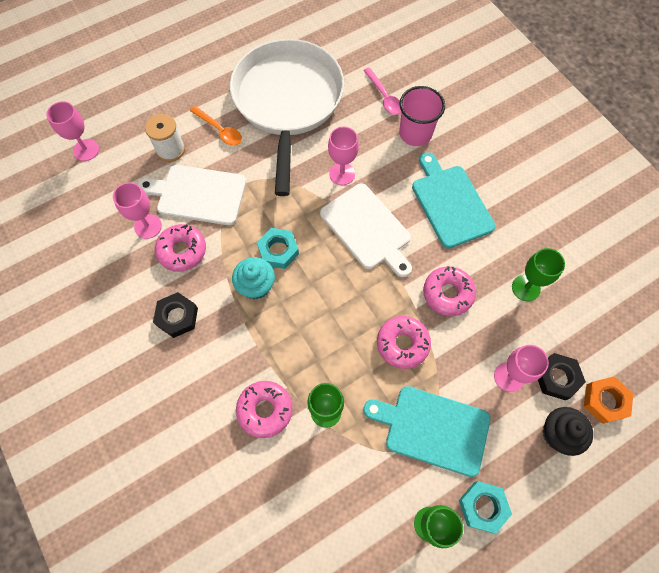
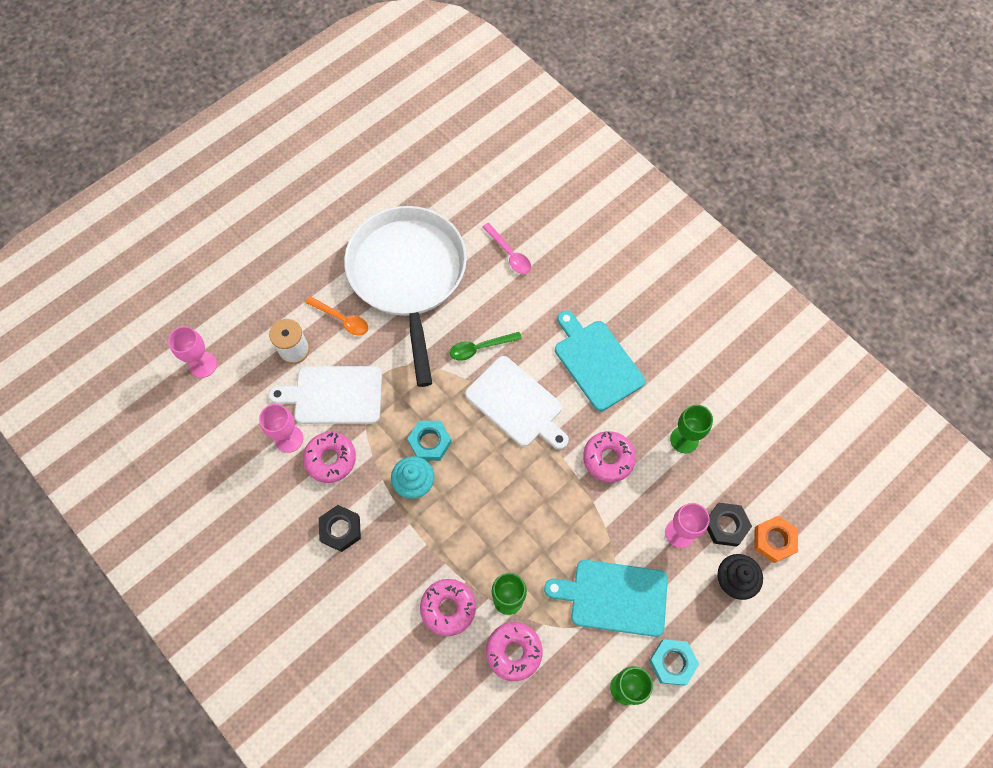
camera: 10 degrees left, 0 degrees up
(342, 174) = (480, 348): pink goblet -> green spoon
(402, 344) = (571, 518): pink donut -> pink donut (514, 652)
(415, 133) = (549, 290): pink cup -> none

